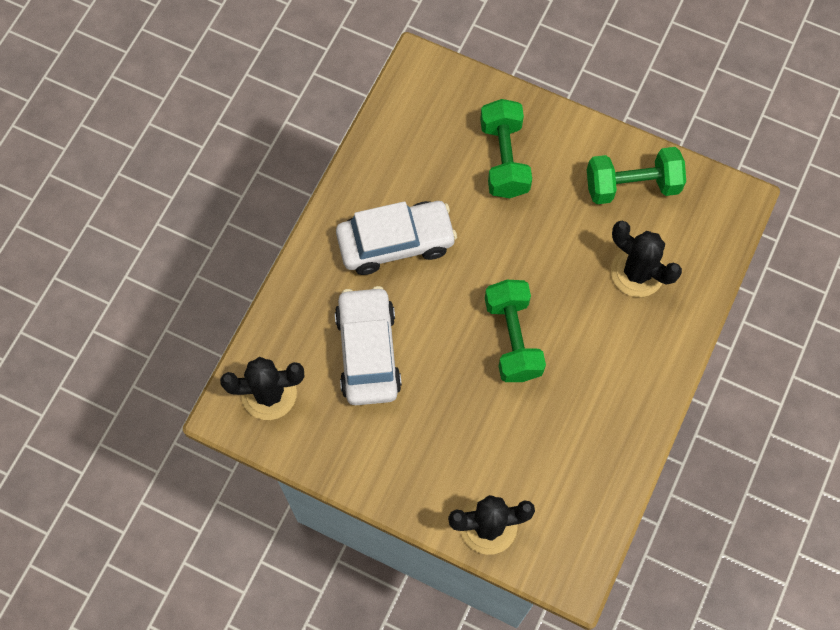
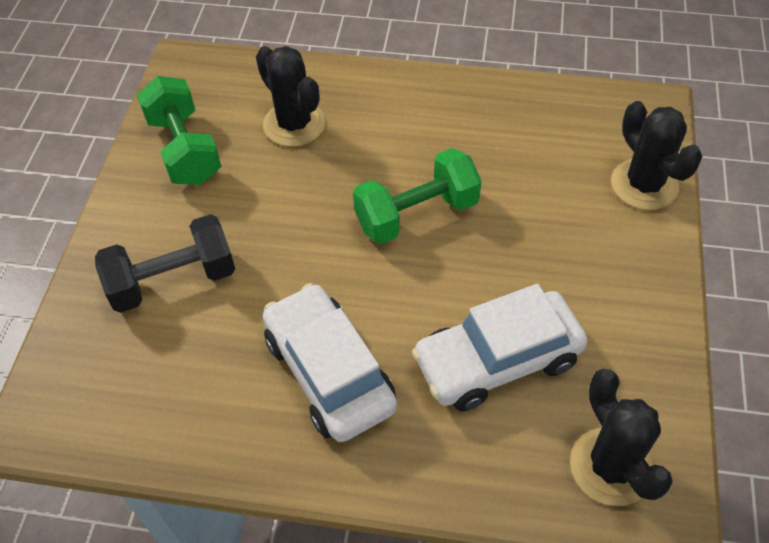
camera: 105 degrees left, 15 degrees down
(504, 159) = (173, 280): green dumbbell -> black dumbbell
(637, 272) = (294, 124): black cactus -> black cactus turned 60 degrees counterclockwise

